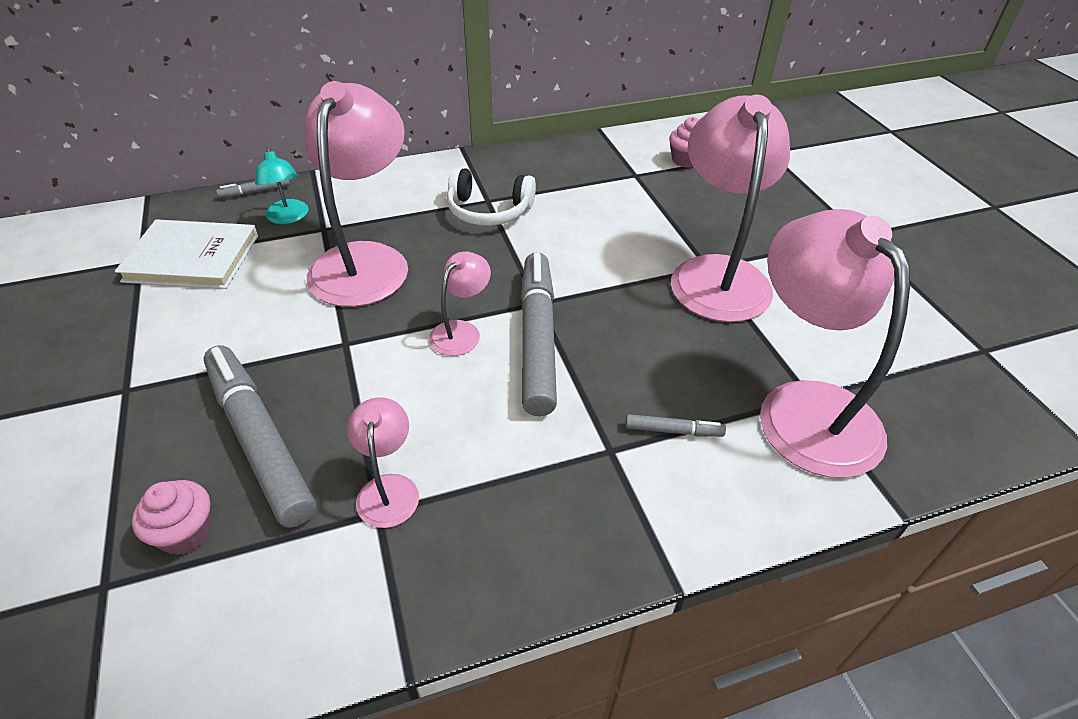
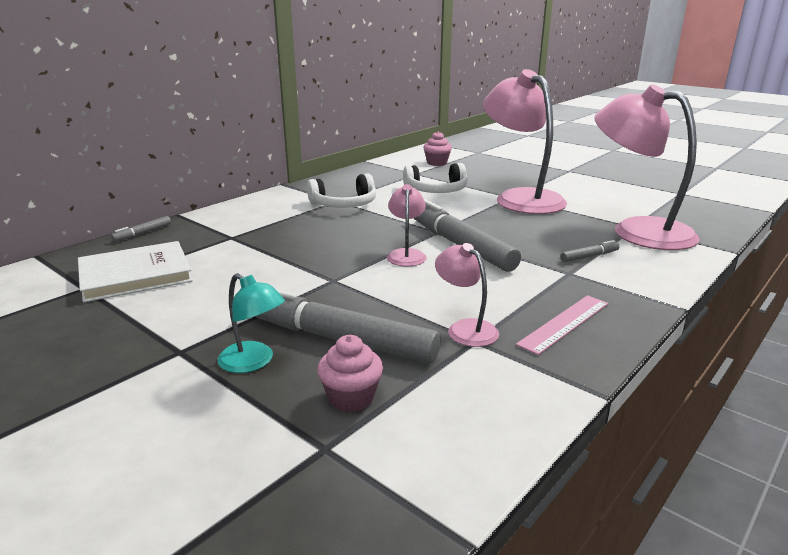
camera: 30 degrees left, 20 degrees down
(288, 217) = (193, 238): turquoise lamp -> turquoise lamp (253, 362)
(366, 260) = (289, 243): pink lamp -> none
(500, 537) = (564, 323): none -> pink ruler
(623, 220) = (436, 191): none -> white headphones

